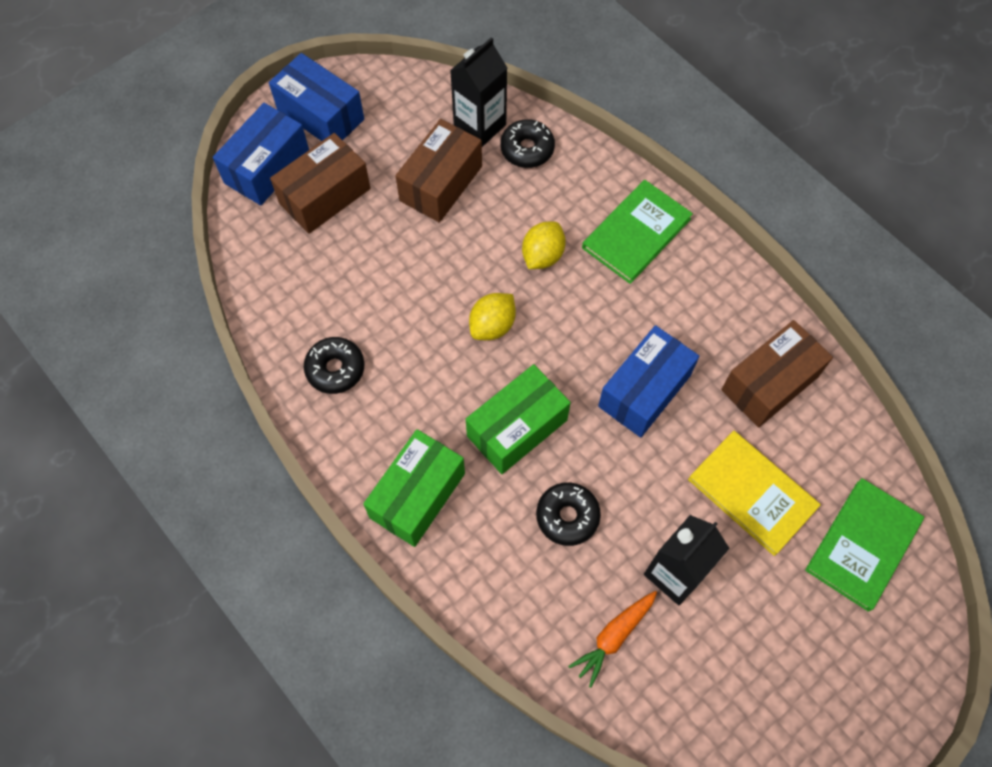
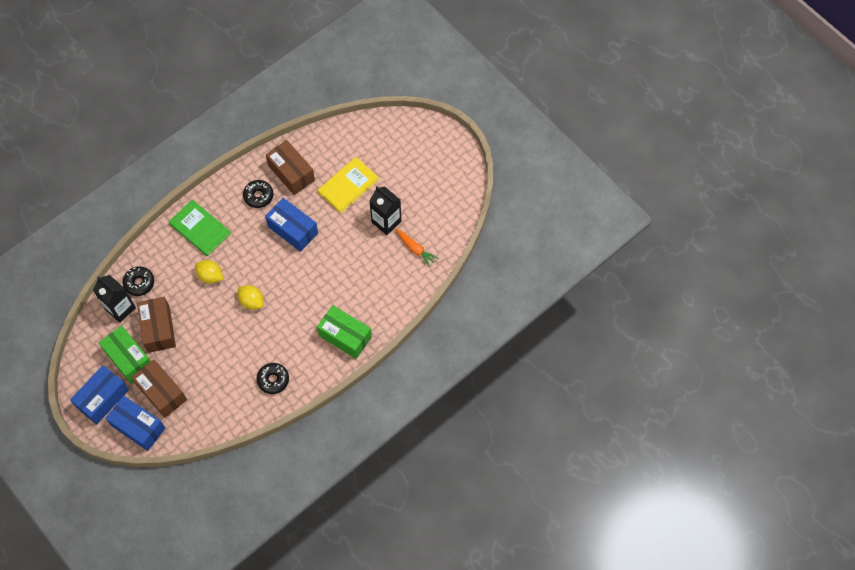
camera: 90 degrees left, 0 degrees up
(441, 183) = (158, 329): brown box -> brown box turned 45 degrees clockwise
(517, 428) = (310, 290): green box -> green box (129, 359)
(567, 516) = (357, 267): black donut -> black donut (258, 196)
(862, 545) = (374, 142): green book -> none

